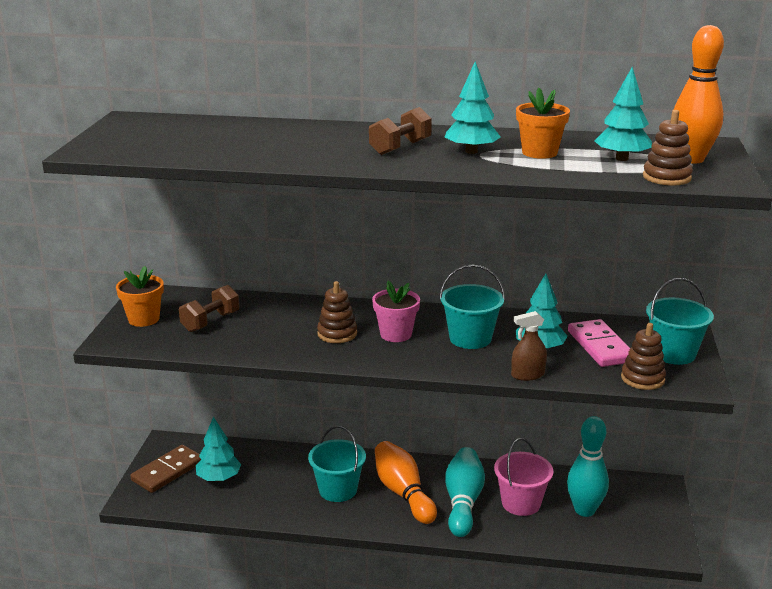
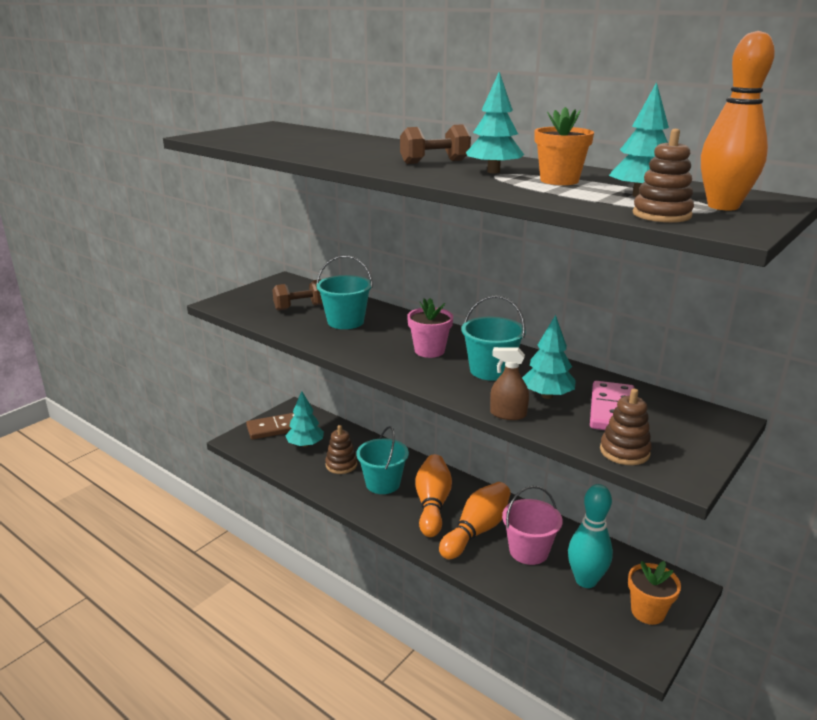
camera: 30 degrees right, 0 degrees up
(144, 319) = (259, 295): orange flower pot -> orange flower pot (648, 612)
(337, 334) = (382, 338): brown stacking toy -> brown stacking toy (341, 465)
(463, 502) = (476, 531): turquoise bowling pin -> orange bowling pin
(673, 353) = (687, 438): turquoise bucket -> turquoise bucket (345, 322)

